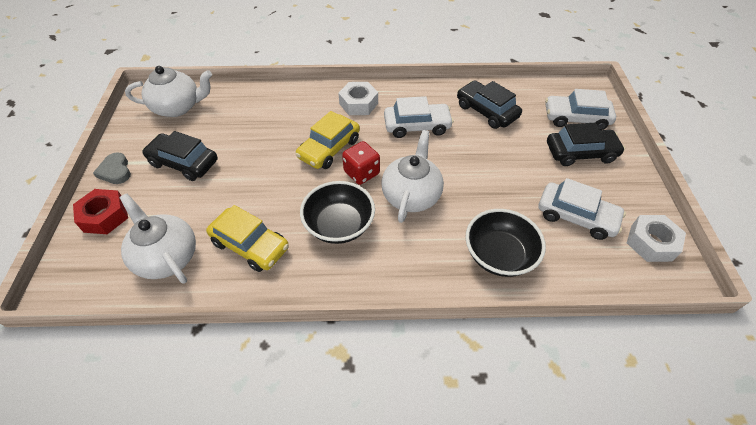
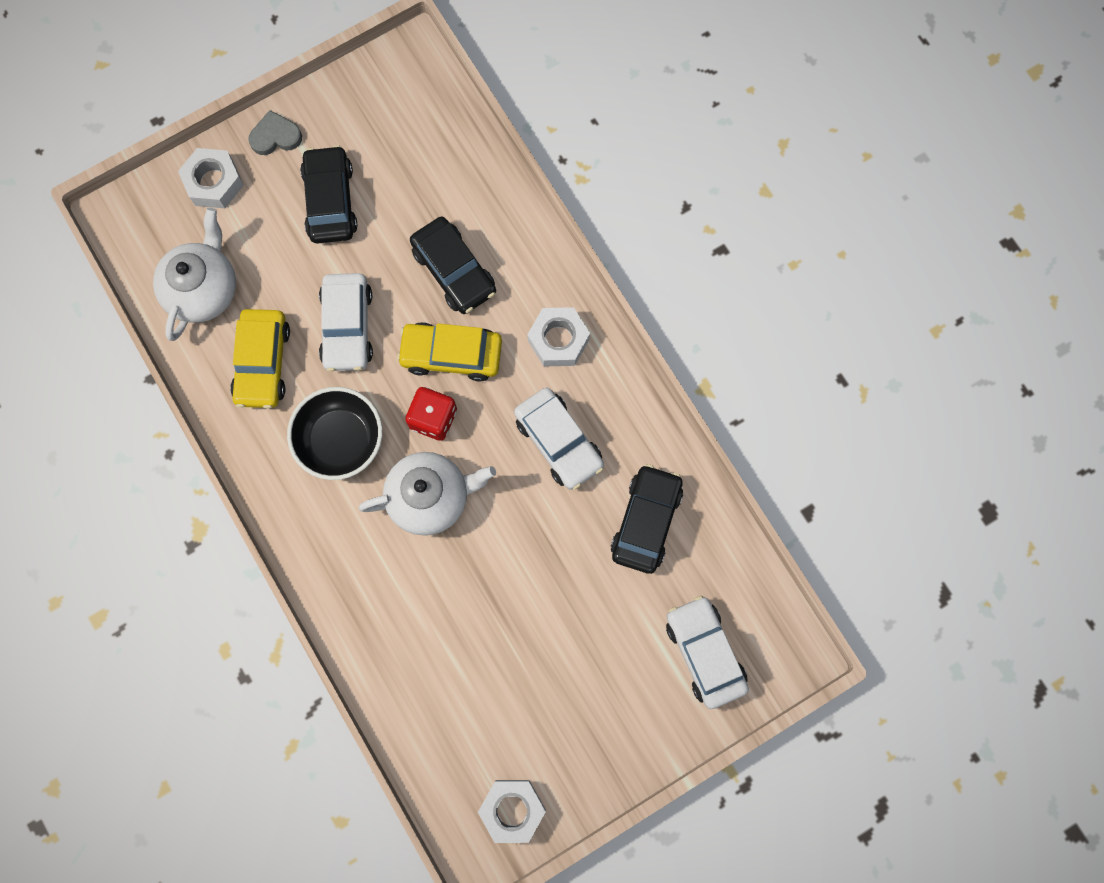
camera: 60 degrees right, 25 degrees up
(105, 216) = (214, 182): red nut -> white nut
(115, 171) = (275, 136): grey heart -> grey heart turned 45 degrees clockwise
(178, 107) = (414, 116): white teapot -> none
(499, 255) = (396, 638): black bowl -> none
(576, 216) = (506, 708): white car -> white car (347, 327)
(580, 153) = (630, 681): black car -> black car (454, 271)

